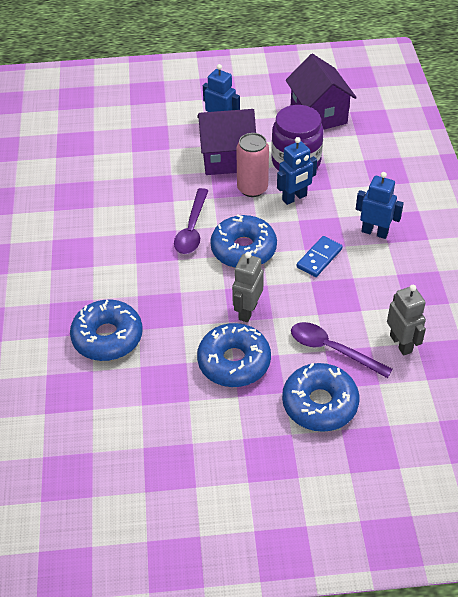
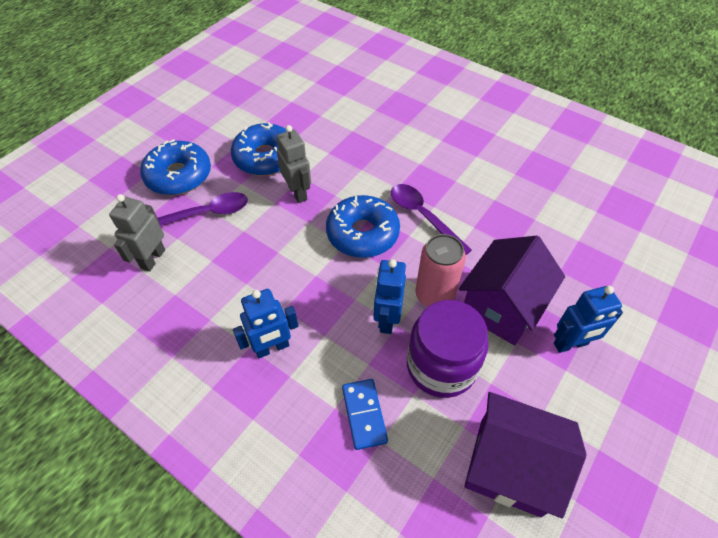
camera: 130 degrees right, 5 degrees up
(107, 337) = (363, 114): blue donut -> none
(319, 258) = (293, 277): blue domino -> blue domino (364, 414)
(401, 343) = (152, 259): grey robot -> grey robot turned 90 degrees clockwise

